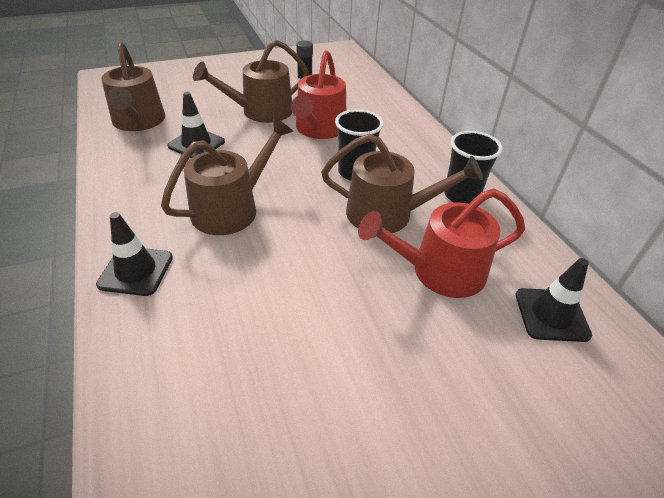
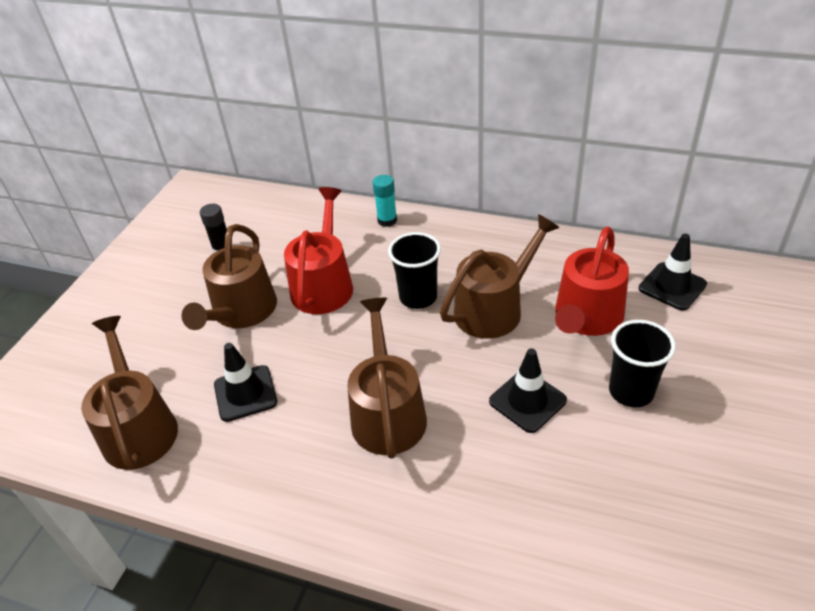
camera: 45 degrees left, 0 degrees up
(136, 271) = (416, 530): black traffic cone -> black traffic cone (527, 401)
(138, 121) = (138, 428): brown watering can -> brown watering can turned 135 degrees counterclockwise
(319, 129) = (323, 285): red watering can -> red watering can turned 135 degrees counterclockwise
(412, 126) = (387, 220): none -> turquoise glue stick
(461, 196) = (512, 251): black cup -> black cup (631, 391)

